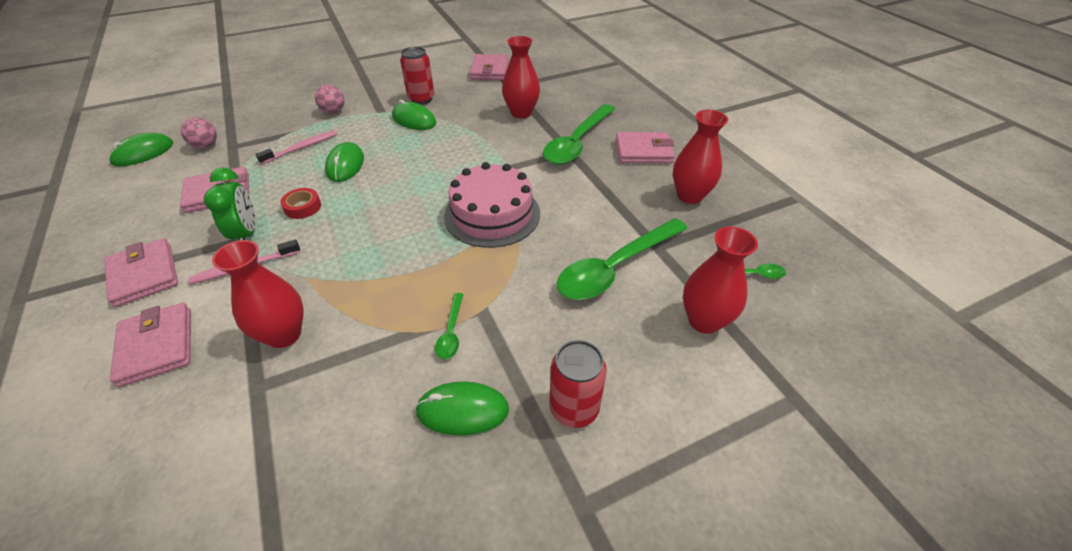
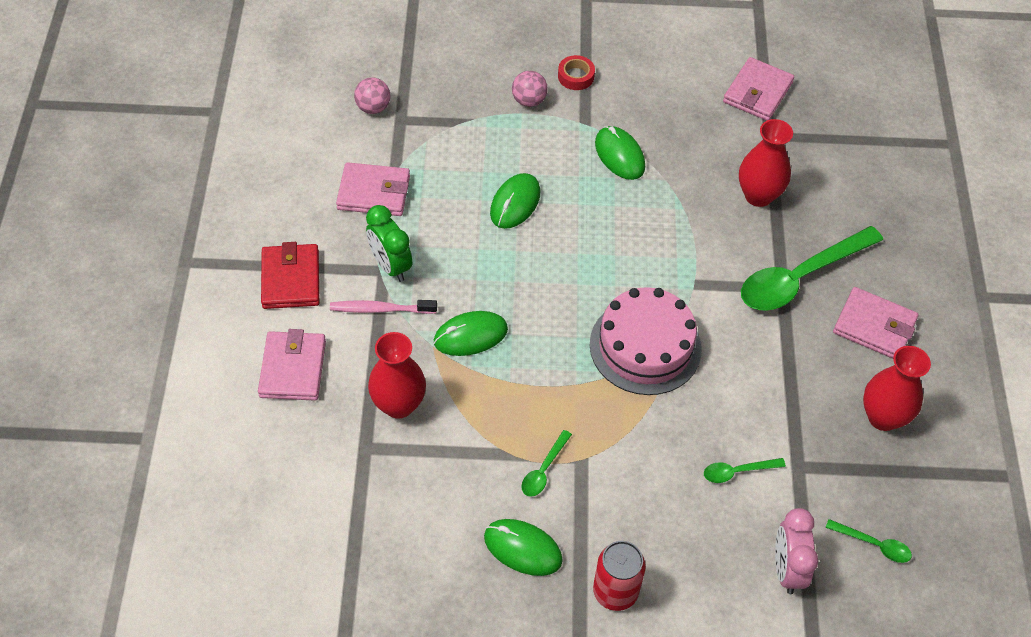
camera: 25 degrees right, 10 degrees up
(143, 153) = (306, 93): green mouse -> green mouse (470, 335)
(144, 275) = (291, 279): pink wallet -> red wallet
(246, 234) = (390, 265): green clock -> green clock turned 135 degrees clockwise
(302, 148) = (475, 154): pink toothbrush -> none
(302, 207) = (453, 250): red tape -> red tape (576, 76)
(421, 99) = (643, 118): red can -> none
(615, 268) = (737, 471): green spoon -> green spoon, size x0.44
(704, 320) = (787, 569): red vase -> pink clock

